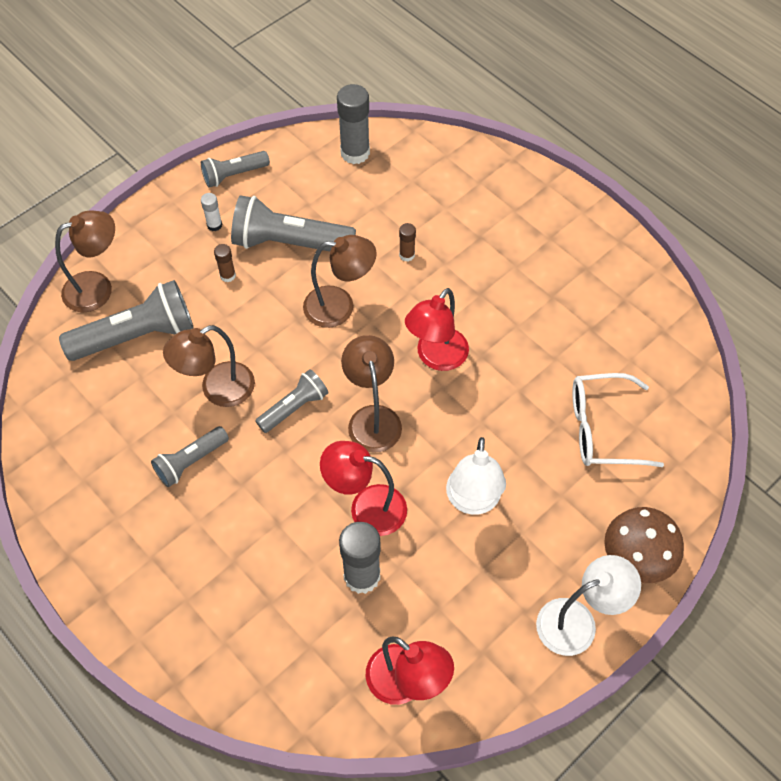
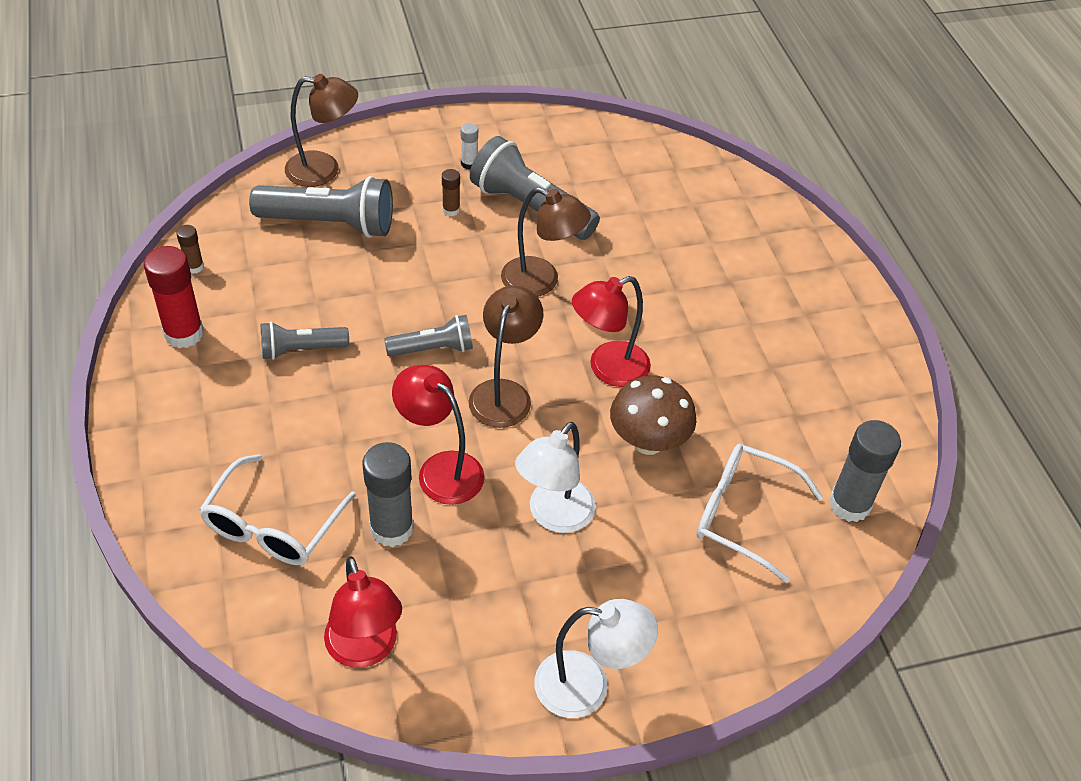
camera: 25 degrees right, 10 degrees down
(84, 497) = (184, 333): none -> red glue stick
(217, 390) = (371, 301): brown lamp -> none
(234, 175) = (518, 130): grey flashlight -> none
(271, 623) = (272, 526): none -> white glasses
(355, 153) = (650, 158): grey glue stick -> grey glue stick (849, 504)
(407, 255) = (641, 266): brown glue stick -> brown glue stick (194, 267)
(636, 559) = (695, 658): brown mushroom -> brown mushroom (648, 442)

